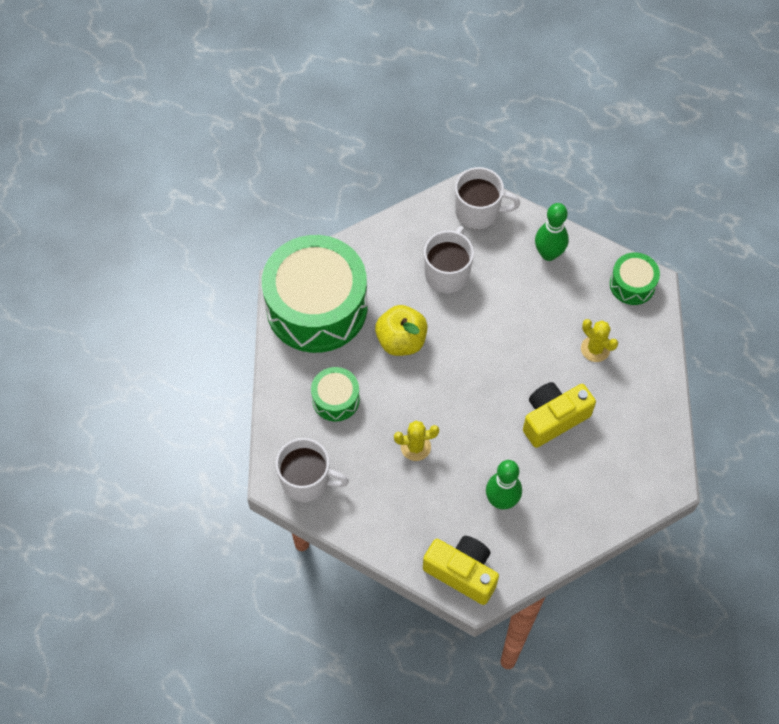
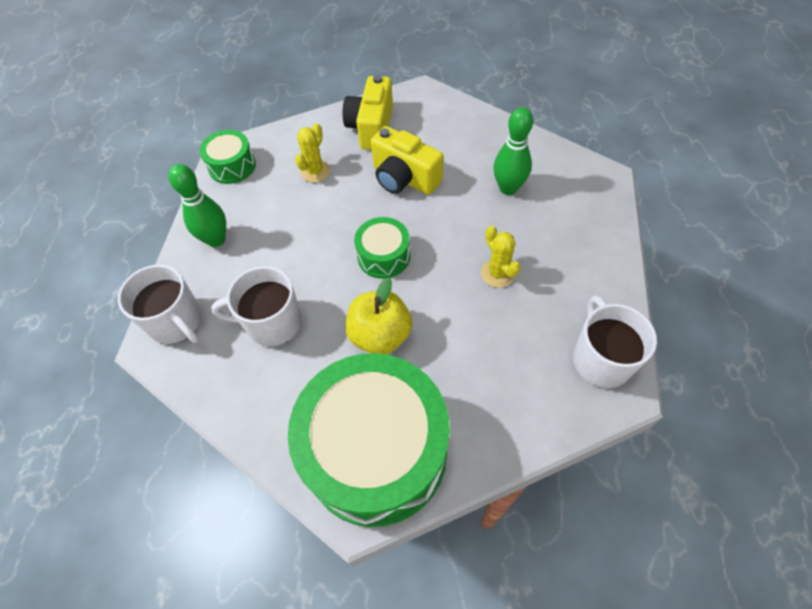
camera: 110 degrees left, 5 degrees down
(335, 399) = (488, 372): green drum -> green drum (383, 256)
(462, 572) = (595, 192): yellow camera -> yellow camera (371, 127)
(478, 212) = (176, 322): white mug -> white mug turned 150 degrees clockwise

